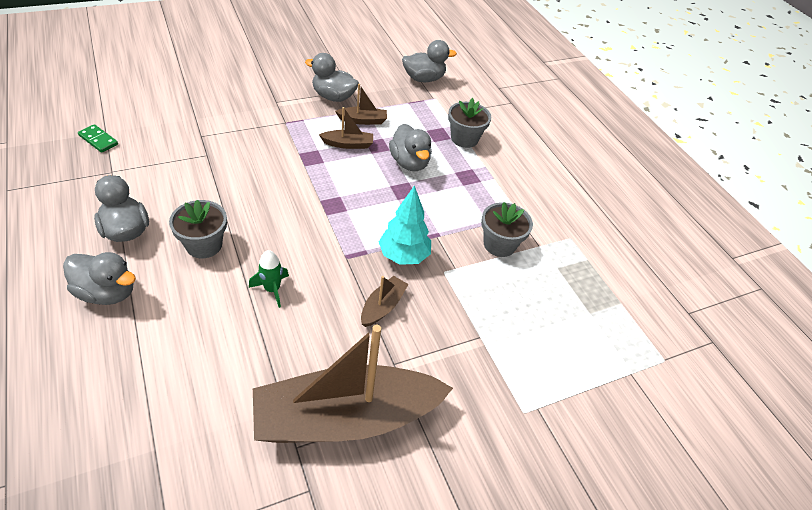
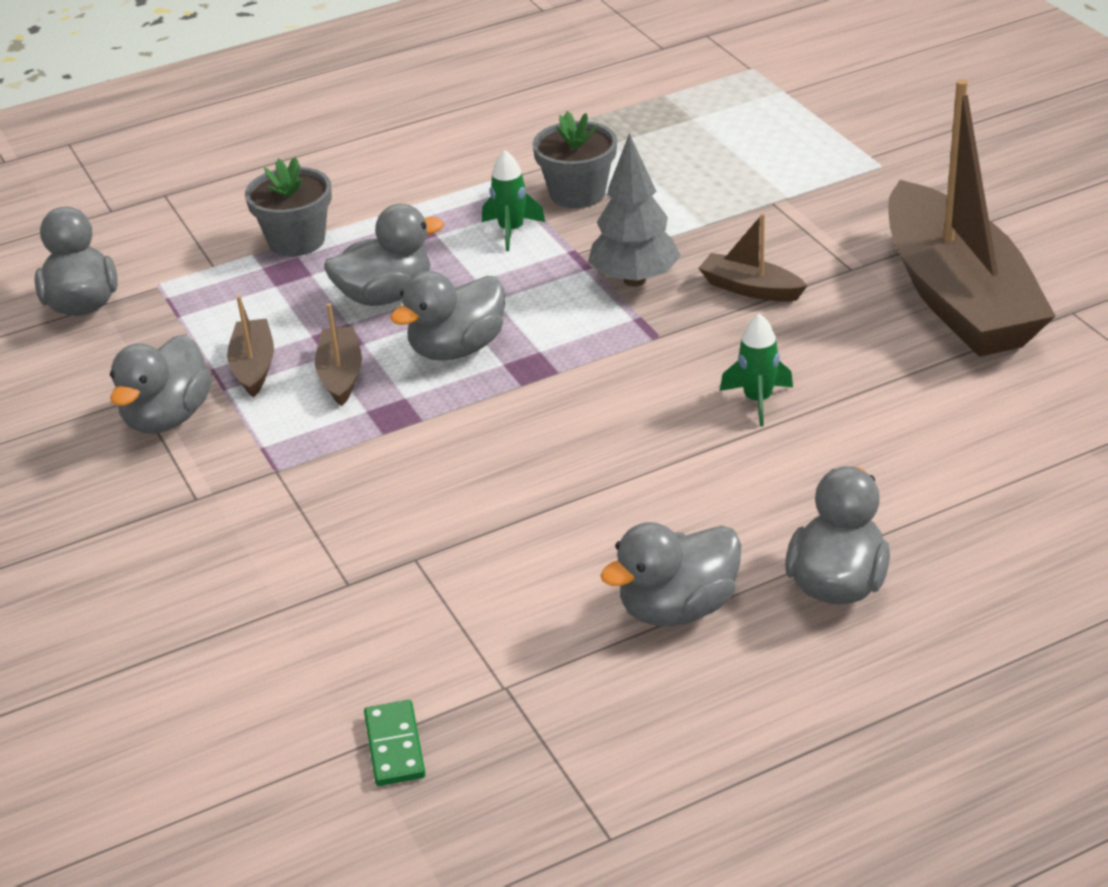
camera: 85 degrees left, 10 degrees down
(98, 140) = (394, 746): green domino -> green domino turned 45 degrees counterclockwise
(204, 245) = (682, 498): grey flower pot -> none
(357, 182) = (457, 349): none -> grey duck
(403, 256) = (635, 280): turquoise tree -> grey tree
(462, 213) = (511, 231): none -> green rocket

